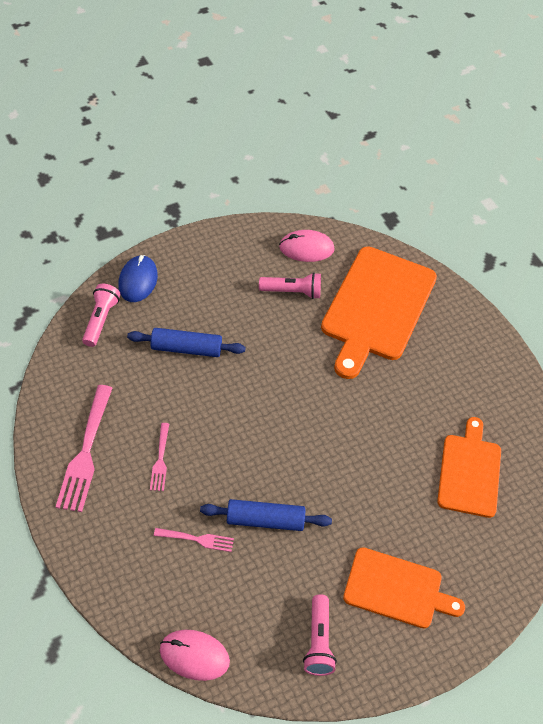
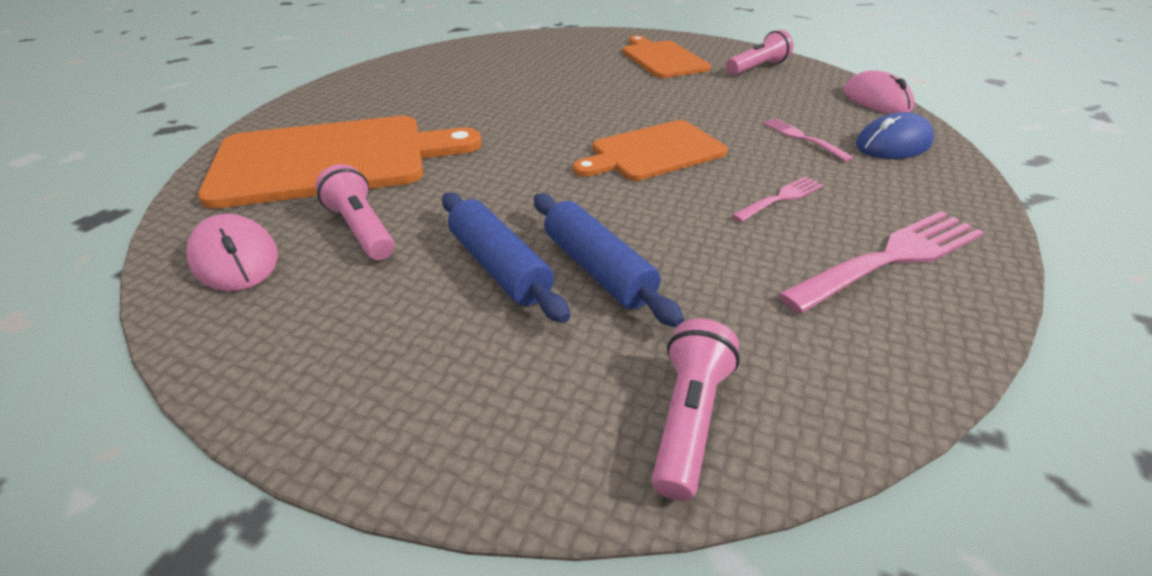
camera: 125 degrees left, 15 degrees down
(100, 320) = (688, 418): pink flashlight -> pink flashlight turned 135 degrees clockwise
(138, 280) = (521, 434): blue mouse -> blue mouse (893, 144)
(265, 520) = (716, 117): blue rolling pin -> blue rolling pin (499, 267)
(469, 472) = (509, 64): orange cutting board -> orange cutting board (653, 152)

